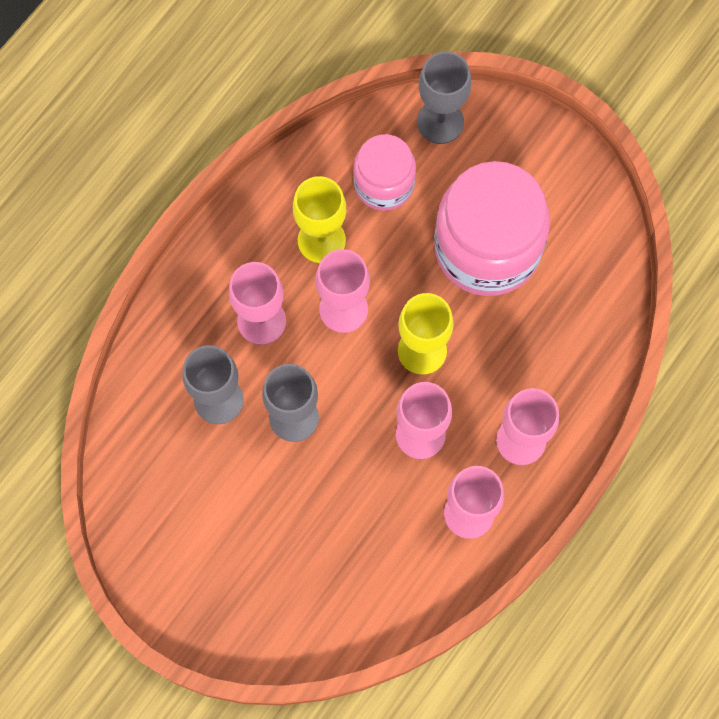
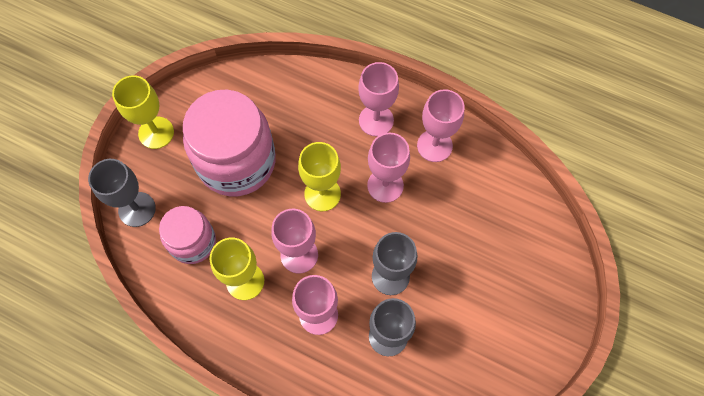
camera: 100 degrees left, 5 degrees down
(546, 152) = (156, 132): none -> yellow goblet

